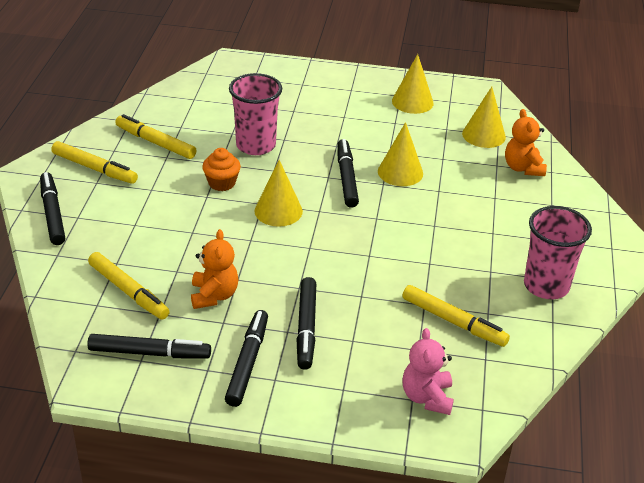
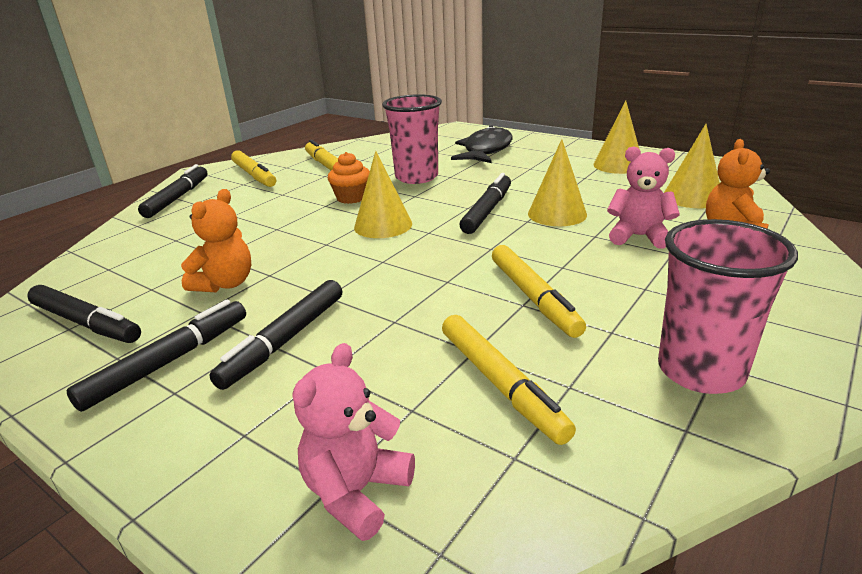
camera: 30 degrees right, 10 degrees down
(128, 291) = (151, 263): yellow marker -> yellow marker (533, 297)
(288, 96) = (486, 150): none -> black fish
(467, 186) = (638, 236): none -> pink teddy bear

